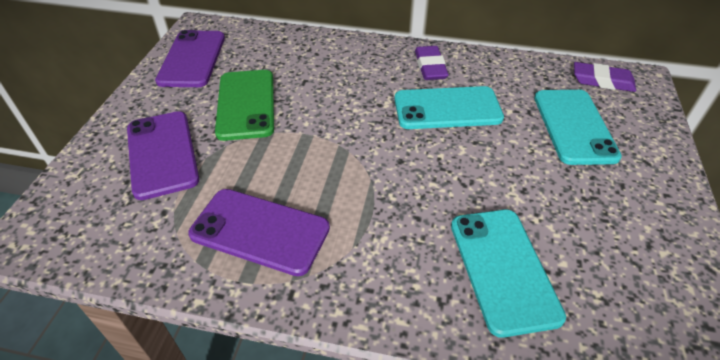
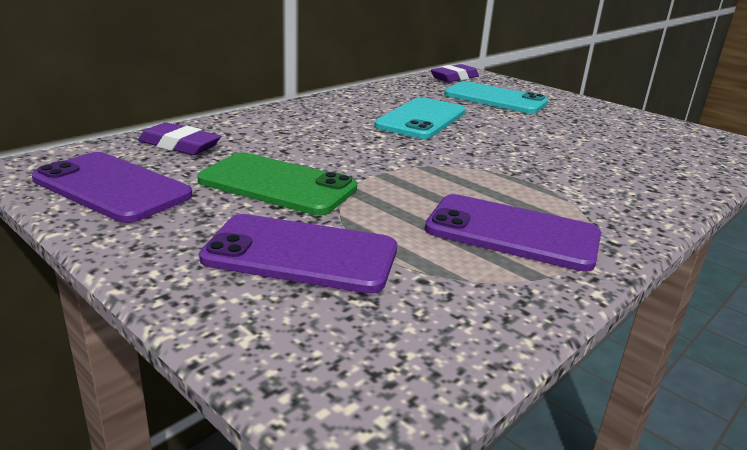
camera: 60 degrees left, 20 degrees down
(260, 231) = (512, 233): purple phone -> purple phone turned 60 degrees clockwise
(430, 67) = (352, 106): purple eraser -> purple eraser (179, 145)
(503, 269) = (630, 161): turquoise phone -> none

